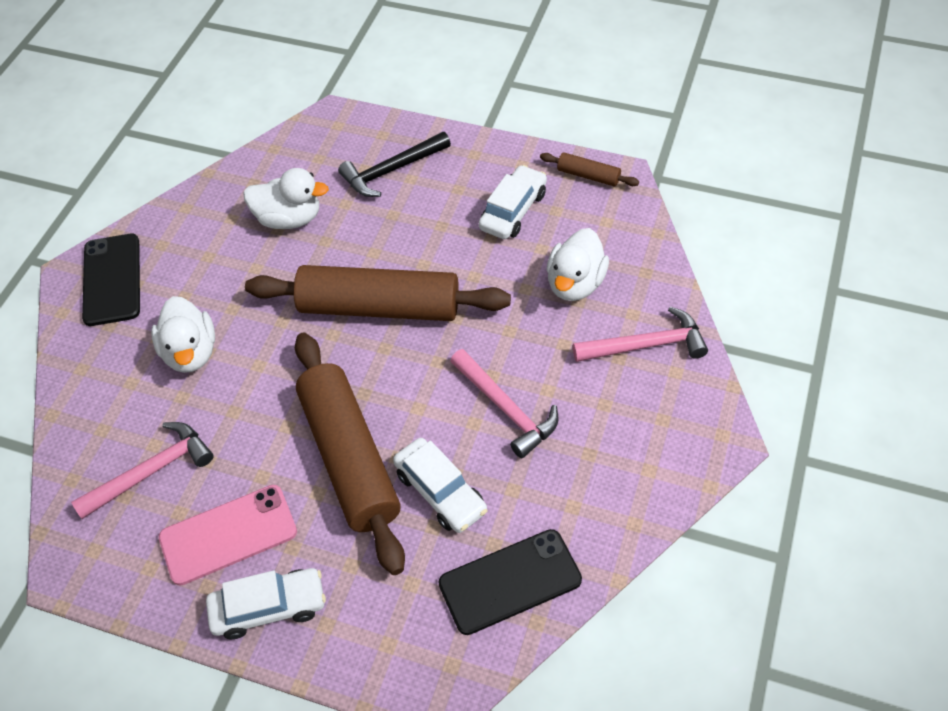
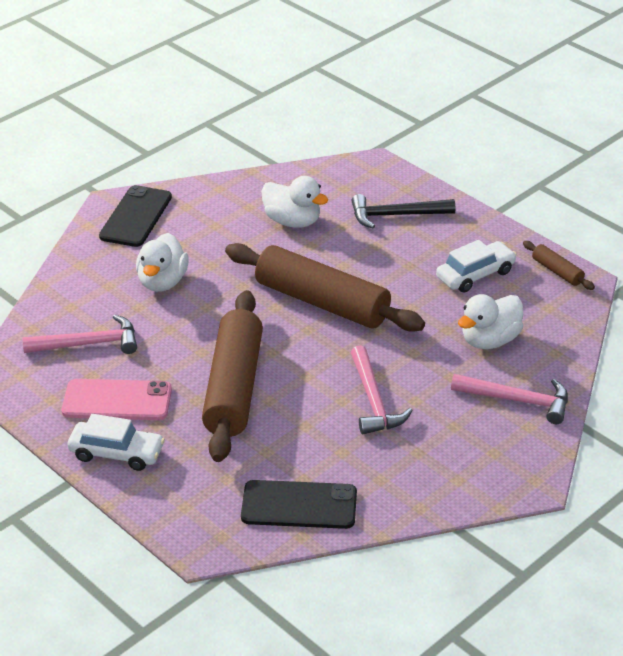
camera: 25 degrees right, 15 degrees down
(440, 492) = (286, 433): white car -> none

